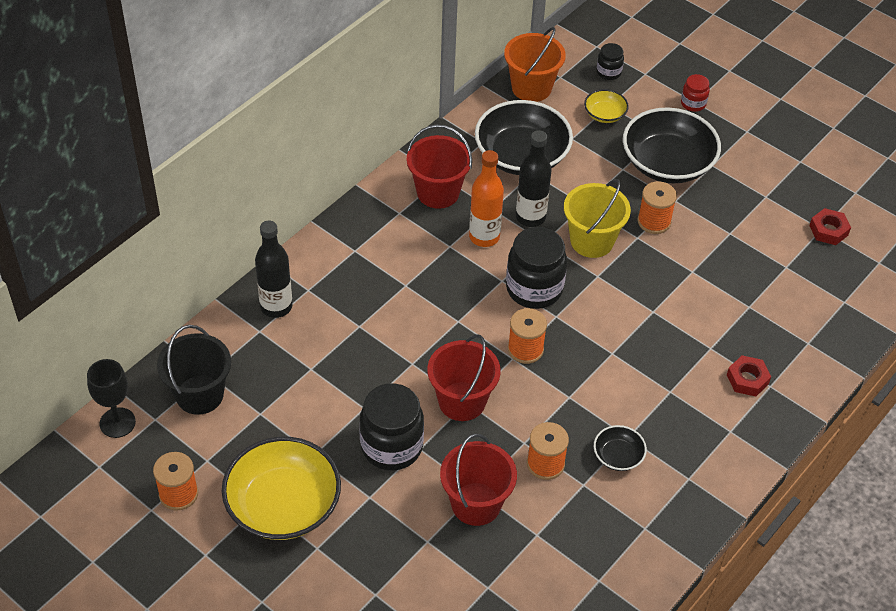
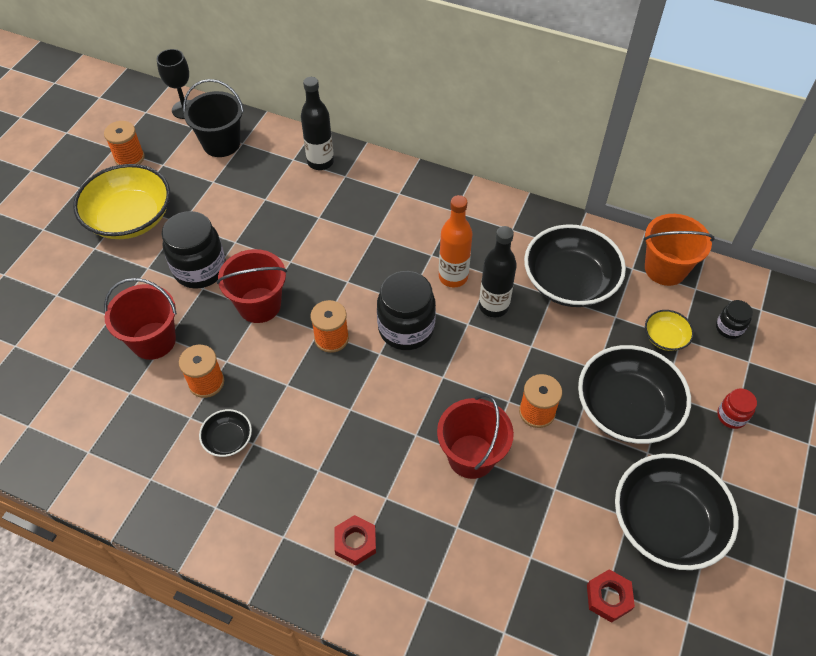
camera: 75 degrees right, 5 degrees up
(438, 192) = (491, 231): red bucket -> red bucket (471, 456)
(592, 241) = (486, 362): yellow bucket -> none
(775, 176) = (666, 522): none -> black bowl

